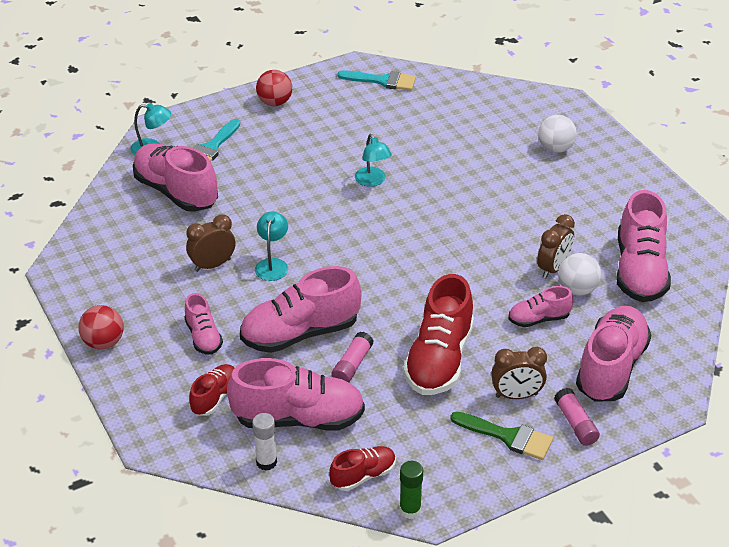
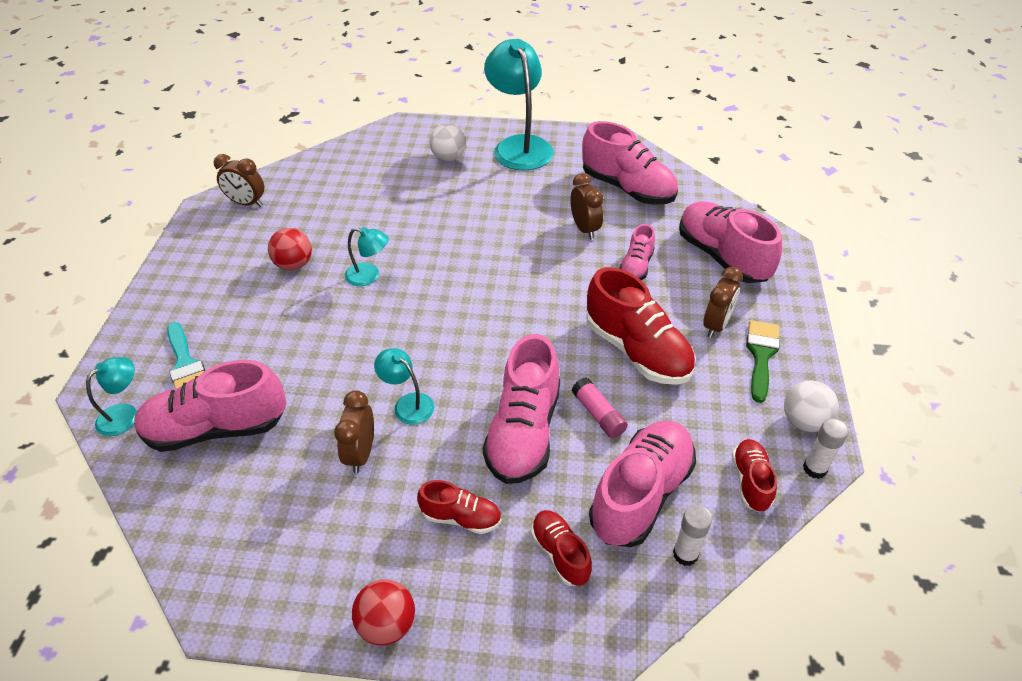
camera: 55 degrees left, 5 degrees up
(203, 337) = (461, 517): pink shoe -> red shoe
(275, 102) = (181, 284): red ball -> red ball (294, 265)
(382, 81) = (247, 203): turquoise brush -> brown clock
(410, 510) = (814, 468): green glue stick -> white glue stick
(507, 436) = (761, 355): green brush -> green brush turned 45 degrees counterclockwise
(575, 423) = (771, 307): pink glue stick -> none
(577, 289) = (620, 229): white ball -> white ball (804, 421)
(621, 179) = (519, 146): none -> turquoise lamp

